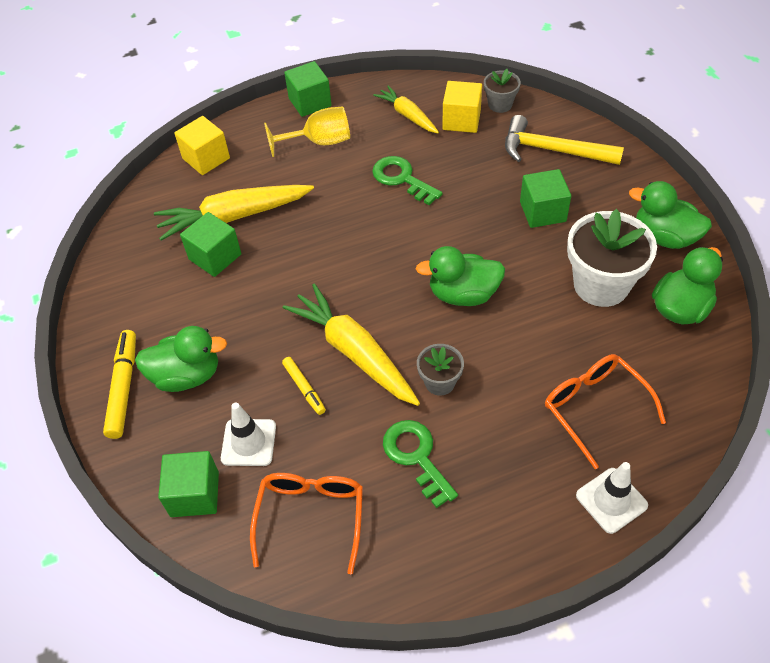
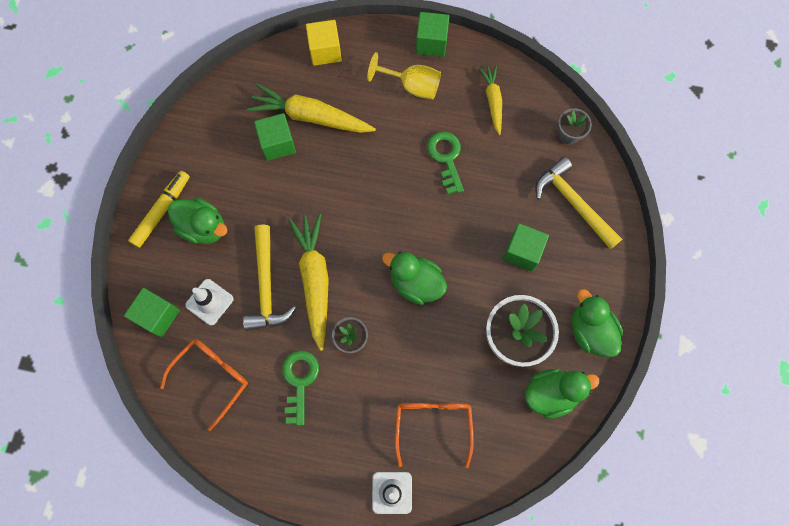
camera: 30 degrees right, 20 degrees up
(304, 388) = (266, 286): yellow marker -> yellow hammer
(461, 120) = (528, 131): yellow cube -> none

